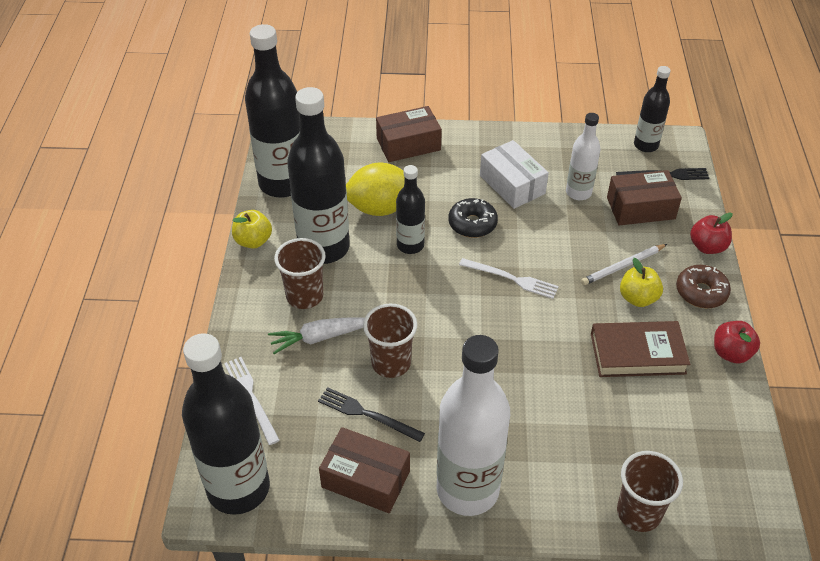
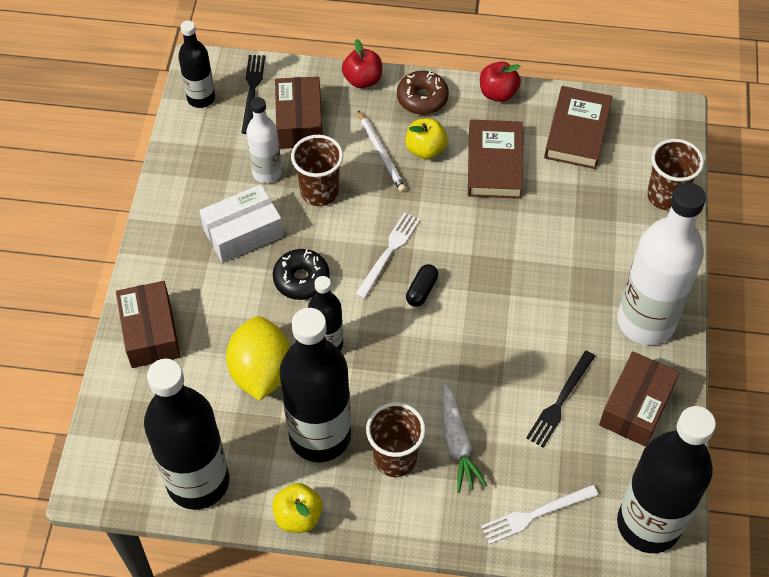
camera: 85 degrees left, 10 degrees up
(391, 363) = (496, 375): brown cup -> brown cup (319, 192)
(475, 304) = (421, 290): none -> black capsule
(703, 425) = (577, 132): none -> brown book

